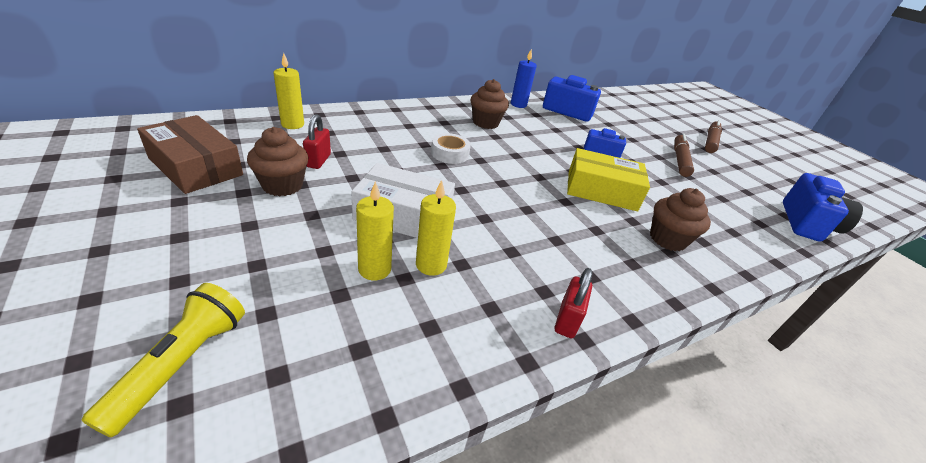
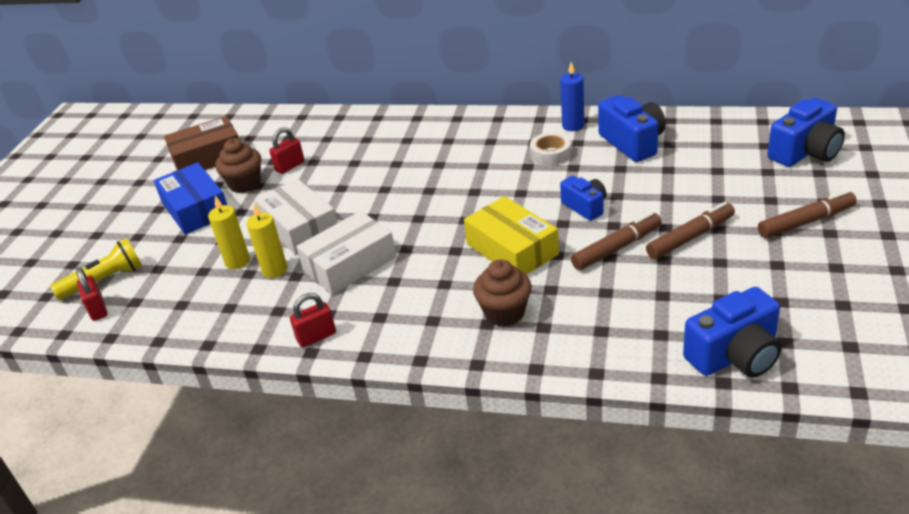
camera: 50 degrees right, 0 degrees up
(196, 166) = (208, 157): brown box -> brown box turned 75 degrees clockwise
(216, 417) = (97, 309): none -> red padlock
(243, 224) = (196, 209): none -> blue box
(292, 124) = (306, 126): yellow candle -> none
(450, 153) = (407, 178): white tape -> white tape (550, 154)
(485, 123) = (494, 147): brown cupcake -> none
(498, 236) = (349, 264): none -> white box
(654, 107) = (805, 152): none -> blue camera
(656, 175) = (616, 248): none -> brown marker

